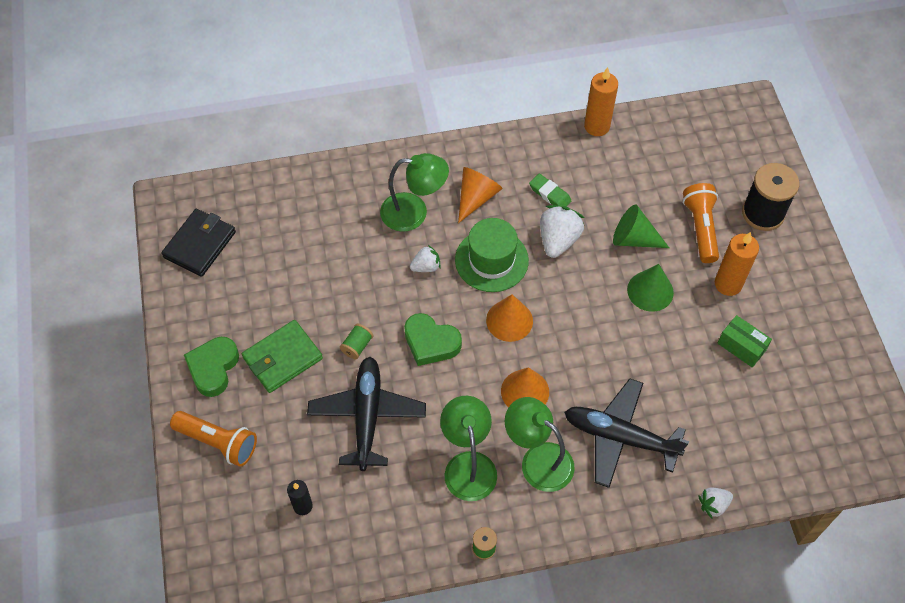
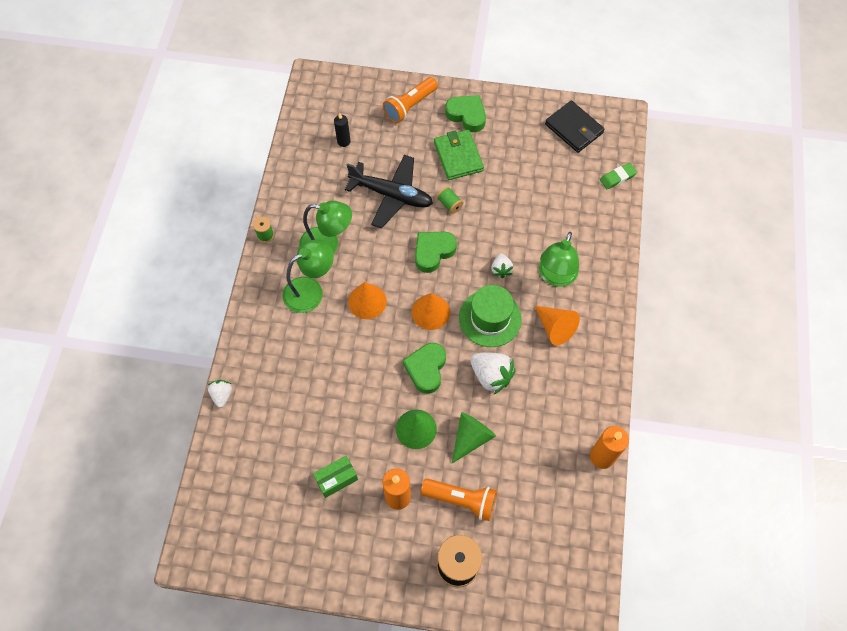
camera: 110 degrees right, 5 degrees up
(550, 194) = (539, 387): green eraser -> green eraser (617, 178)
(579, 303) = (426, 369): none -> green heart
(620, 437) = (302, 352): black plane -> none

